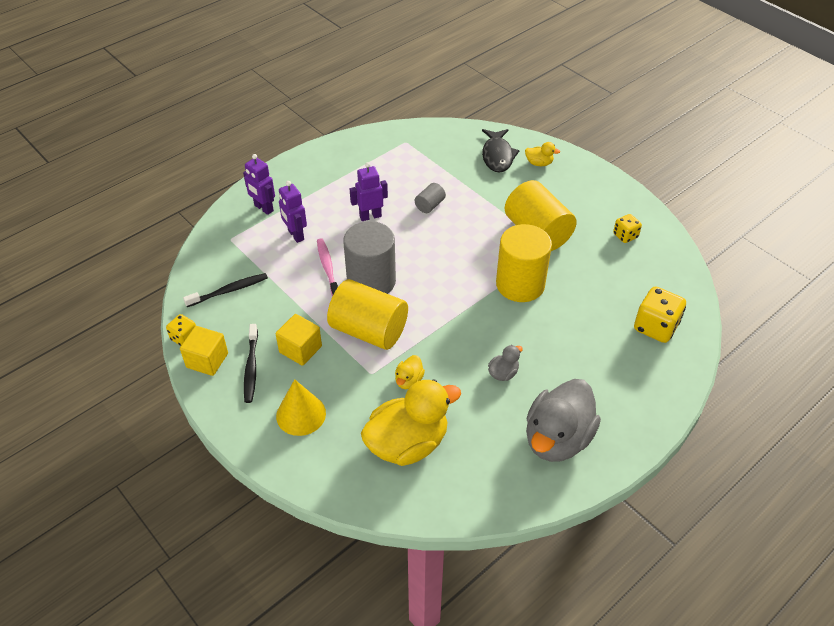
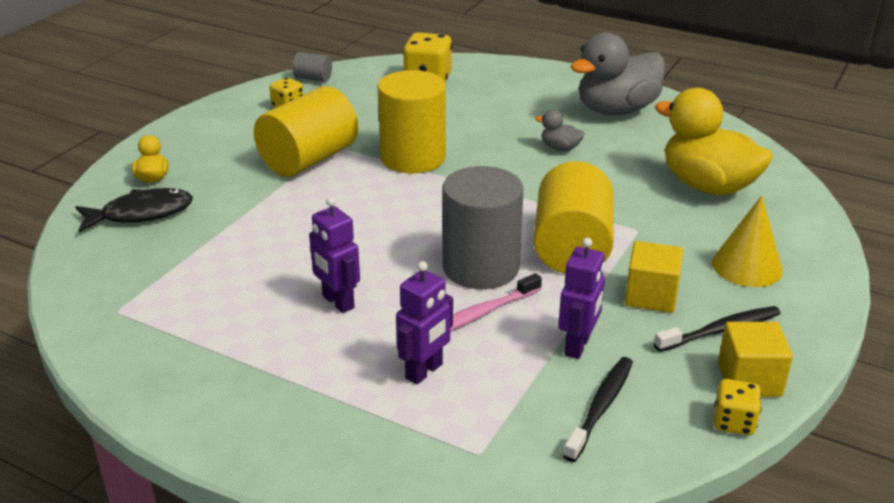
camera: 110 degrees left, 15 degrees down
(229, 290) = (600, 407): black toothbrush -> black toothbrush turned 75 degrees clockwise
(263, 208) = (373, 436): purple robot -> purple robot (578, 346)
(409, 380) = (624, 202): yellow duck -> none
(430, 205) = (286, 251): grey cylinder -> grey cylinder (313, 78)
(557, 439) = (616, 110): grey duck -> grey duck turned 135 degrees clockwise

